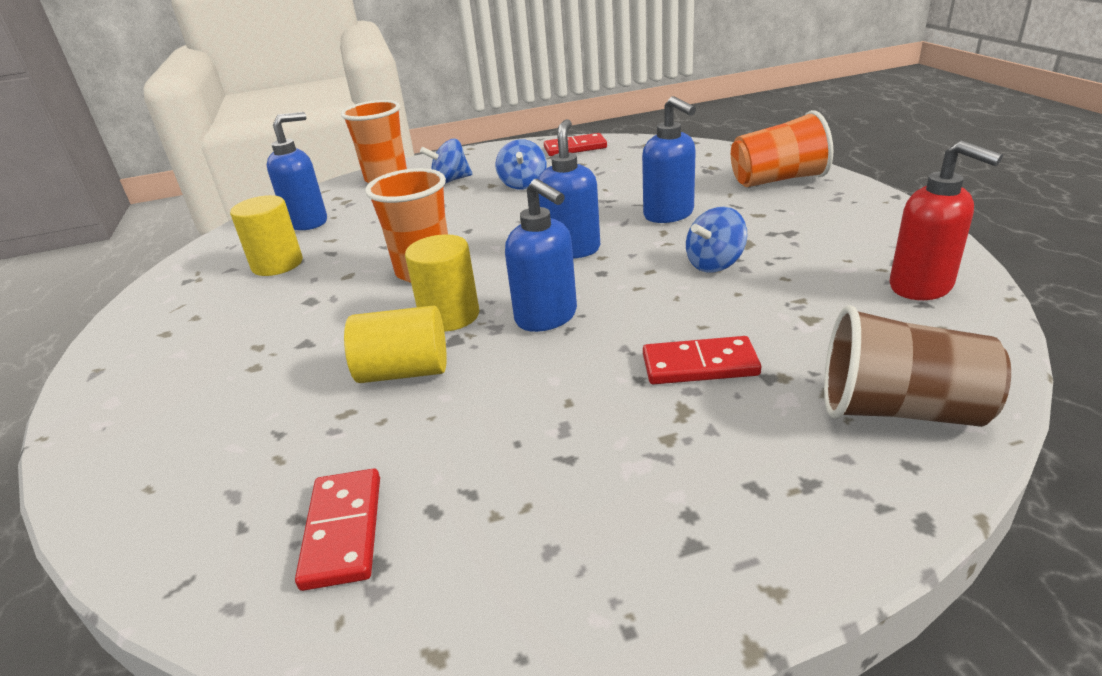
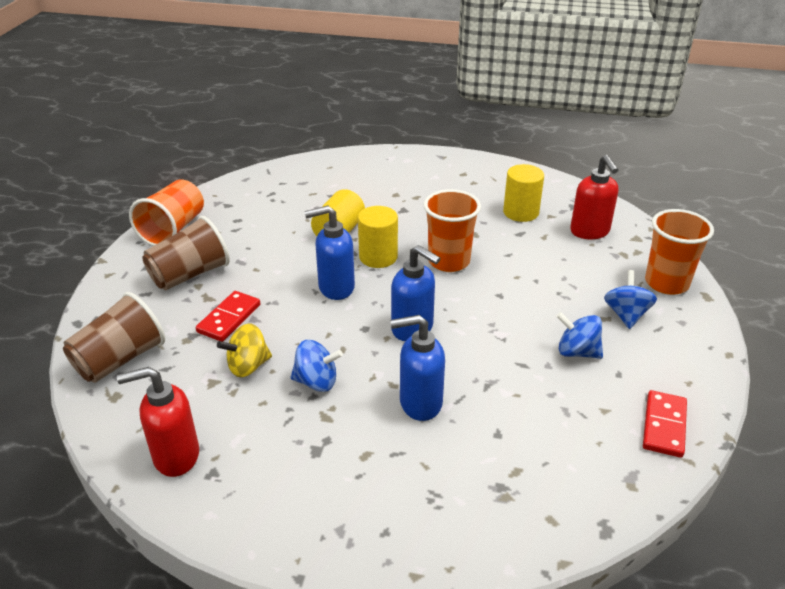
camera: 115 degrees right, 5 degrees up
(308, 222) = (590, 232): blue soap dispenser -> red soap dispenser
(343, 531) = (252, 201): red domino -> none
(653, 465) = (190, 275): none -> brown cup
(715, 264) = (316, 382): blue spinning top -> blue spinning top turned 105 degrees clockwise
(754, 309) = (248, 366): none -> yellow spinning top
(778, 180) = (422, 520): orange cup -> orange cup (173, 229)

